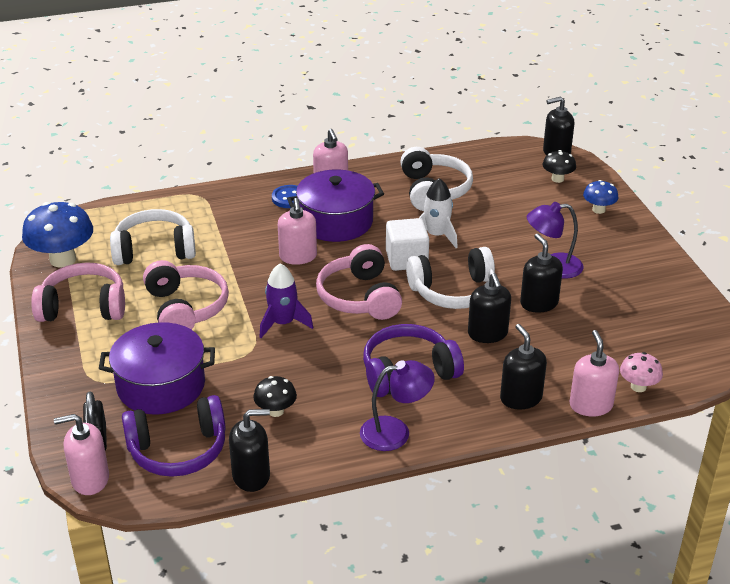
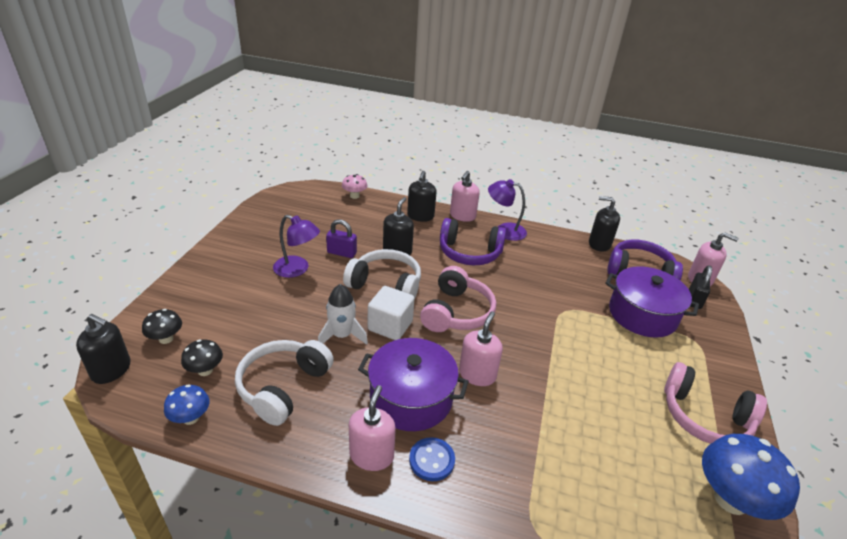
camera: 150 degrees left, 0 degrees up
(154, 250) = (618, 458): white headphones -> none
(186, 308) = (605, 369): pink headphones -> none
(276, 411) = (568, 267): black mushroom -> black mushroom (205, 370)
(283, 323) = (529, 319): purple rocket -> none
(539, 303) = (342, 253): black soap dispenser -> purple padlock
(591, 405) = (389, 200): pink soap dispenser -> pink soap dispenser (462, 216)
(598, 210) = (192, 293): blue mushroom -> blue mushroom (190, 418)

